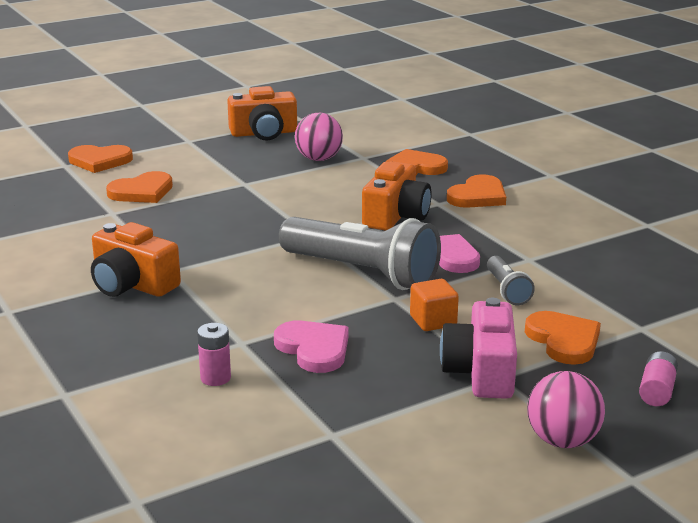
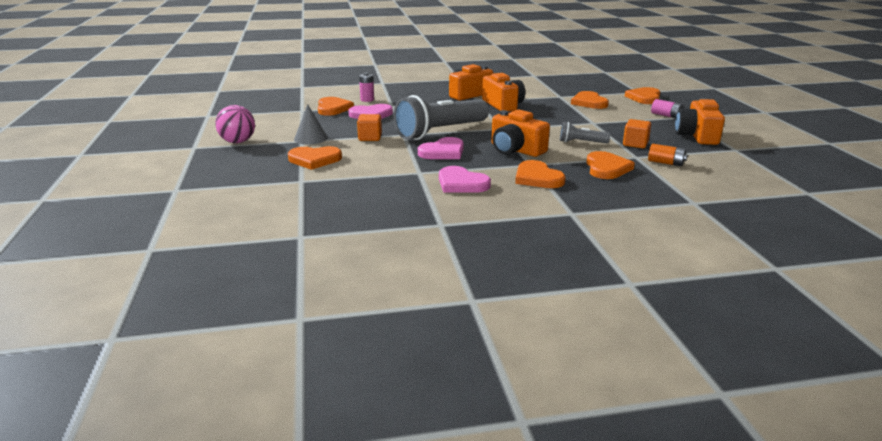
camera: 110 degrees right, 0 degrees up
(187, 248) = (503, 105): none -> orange camera
(298, 400) = (333, 108): none -> orange heart
(319, 159) = (635, 144): pink ball -> orange cube
(372, 145) = (666, 163): none -> orange battery
(481, 372) = (310, 138): pink camera -> grey cone
(507, 290) = (384, 158): grey flashlight -> grey flashlight (581, 142)
(536, 230) = (461, 183): none -> pink heart
(657, 391) = (241, 168): pink battery -> pink battery (666, 115)

